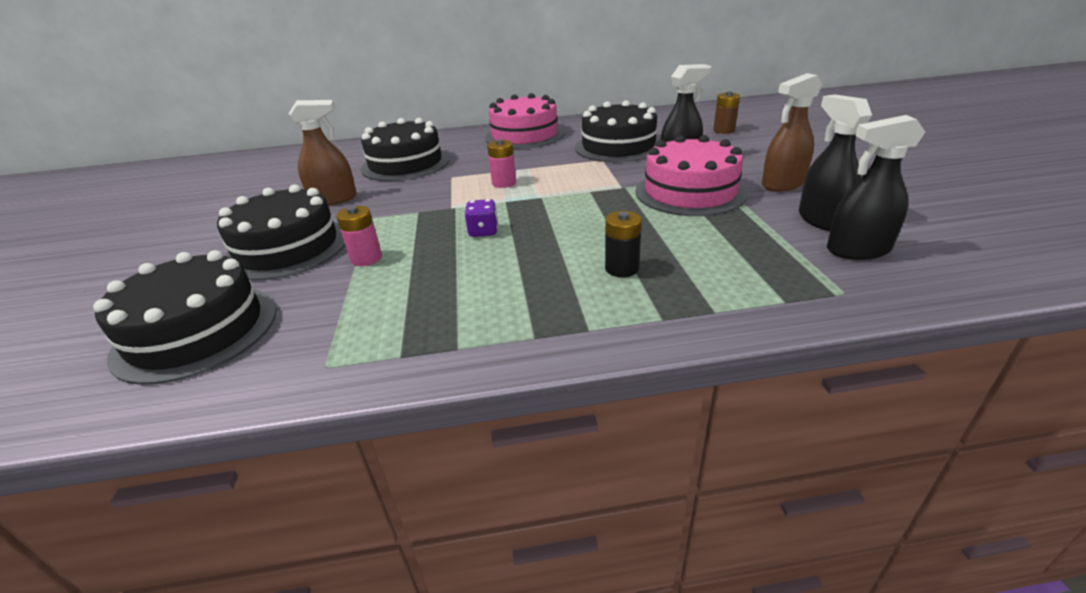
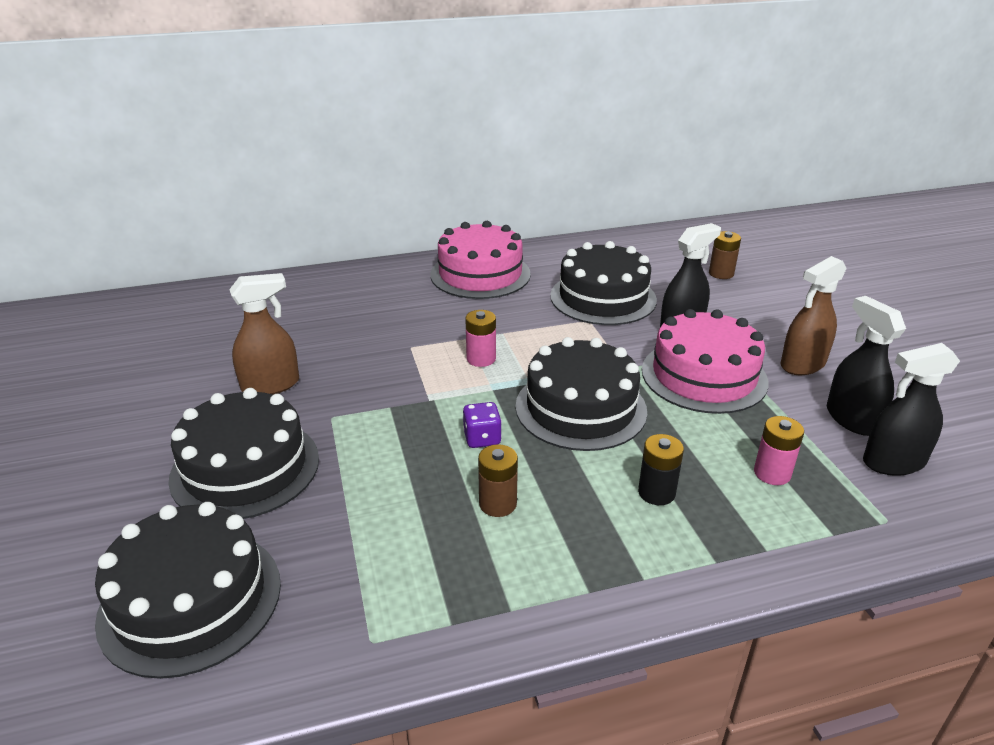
camera: 10 degrees left, 0 degrees up
(366, 258) = (354, 483): pink battery -> pink battery (772, 473)
(405, 164) = (342, 323): black cake -> black cake (580, 408)
(478, 274) = (498, 504): none -> brown battery

